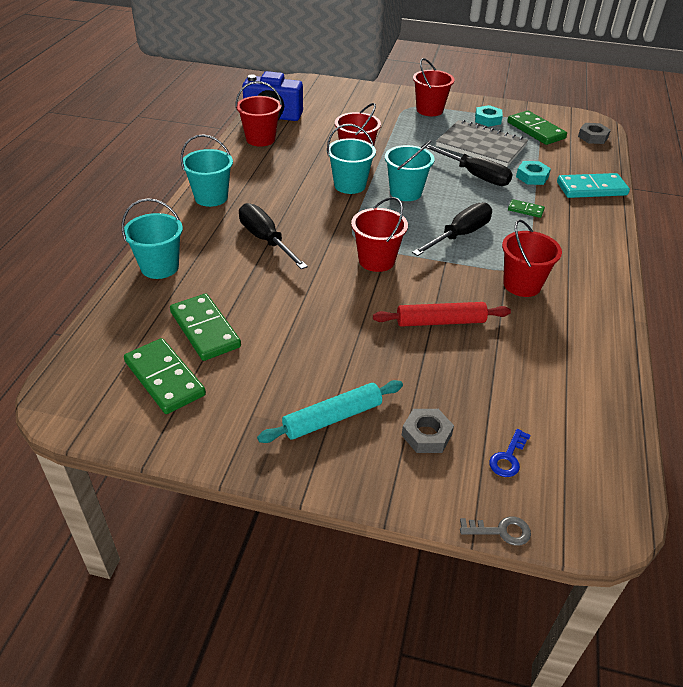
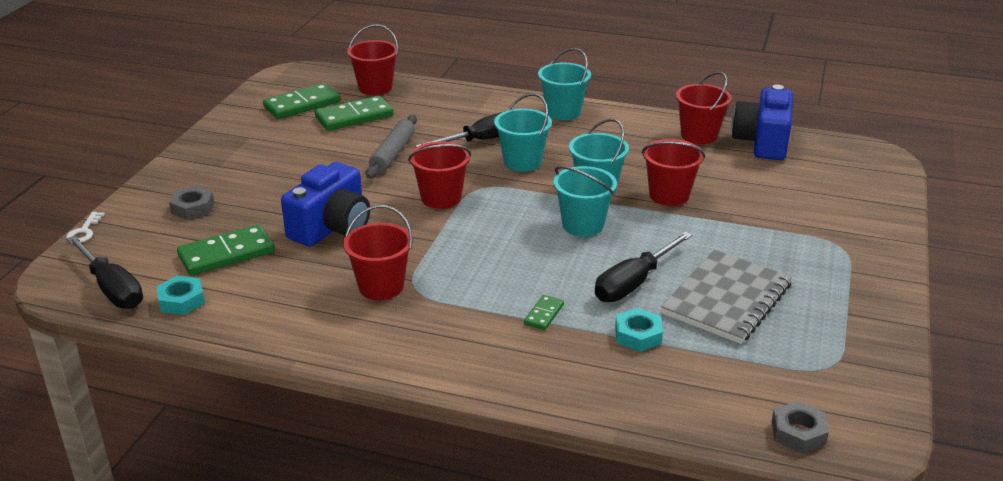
camera: 95 degrees right, 10 degrees down
(160, 267) = (445, 95): turquoise bucket -> turquoise bucket (522, 162)
(293, 294) = (392, 153): none -> grey rolling pin
(332, 418) = (230, 168): turquoise rolling pin -> none
(429, 110) = (837, 263): red bucket -> red bucket (375, 88)
(440, 322) = (332, 227): red rolling pin -> blue camera
(460, 235) = (486, 255): black screwdriver -> black screwdriver (112, 288)
(488, 119) = (825, 318): turquoise nut -> turquoise nut (181, 300)
(501, 531) = (84, 231): grey key -> white key
(508, 457) = (149, 244): blue key -> none
(536, 130) = (802, 366): green domino -> green domino (226, 254)
(591, 188) = (608, 390): turquoise domino -> none

